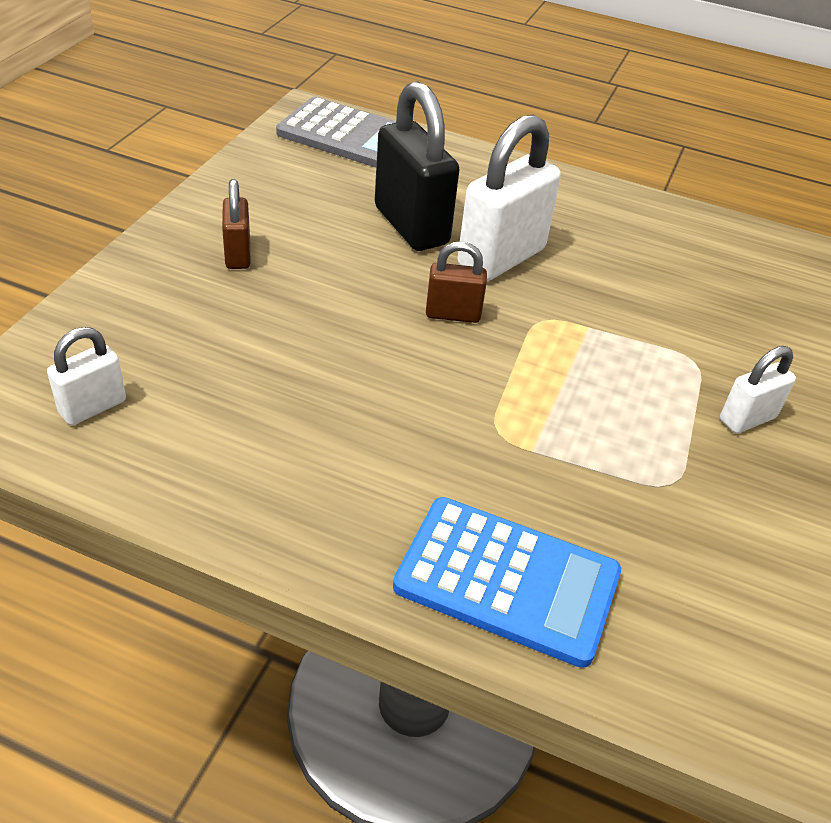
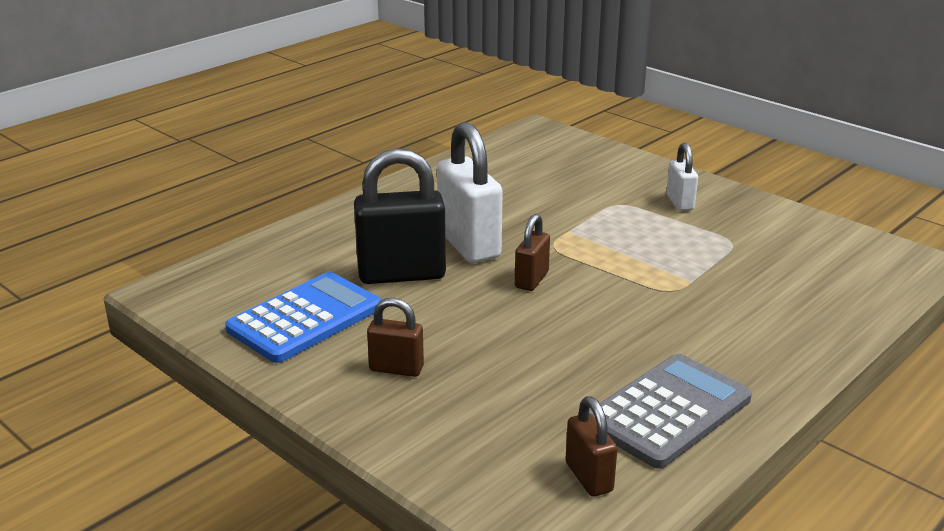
camera: 65 degrees left, 15 degrees down
(93, 407) = (589, 477): white padlock -> brown padlock
(347, 135) = (230, 278): grey calculator -> grey calculator (668, 411)
(507, 580) = (808, 316): blue calculator -> blue calculator (305, 318)

